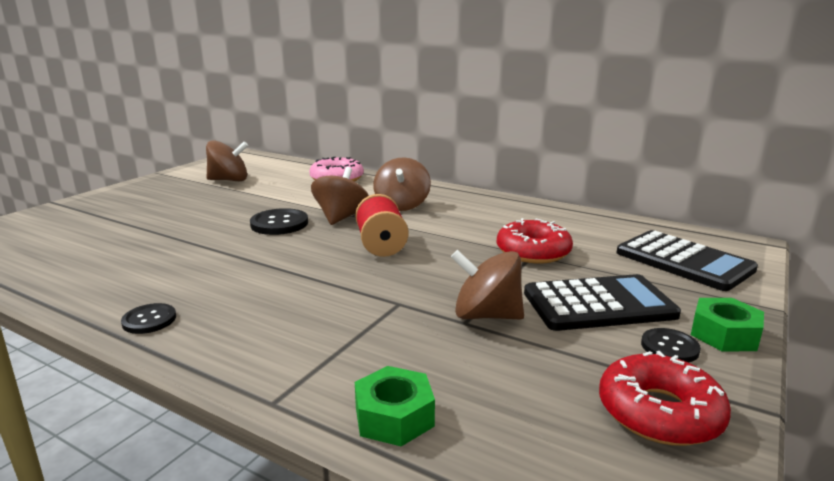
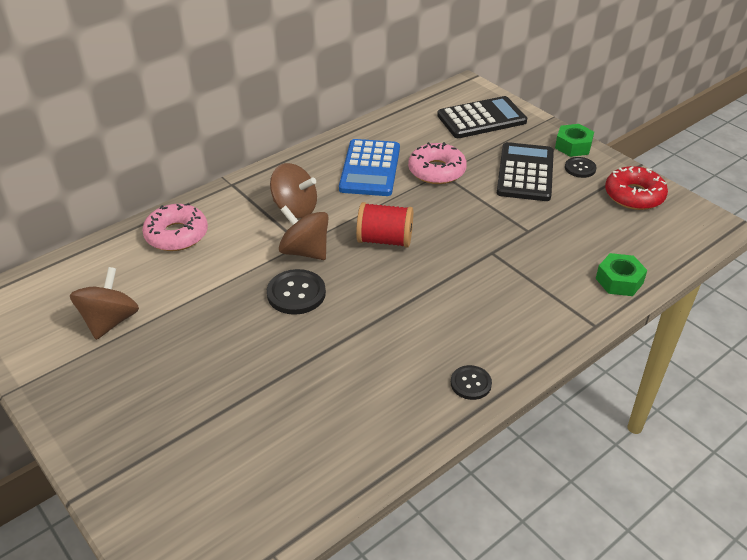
camera: 70 degrees left, 20 degrees up
(486, 315) = (523, 219): brown spinning top -> none
(498, 222) = (370, 168): none -> blue calculator
(533, 252) = (436, 171): red donut -> pink donut

